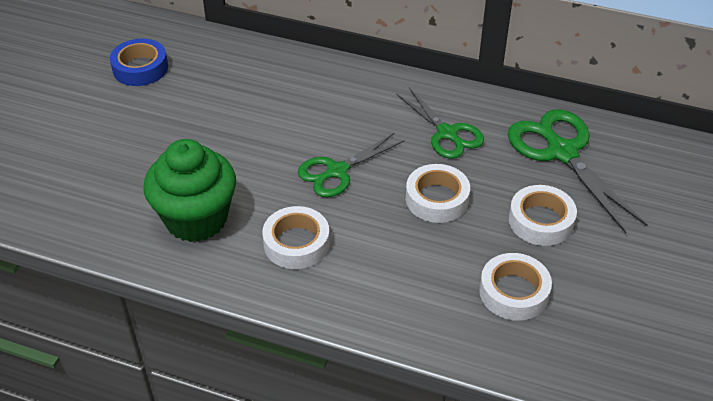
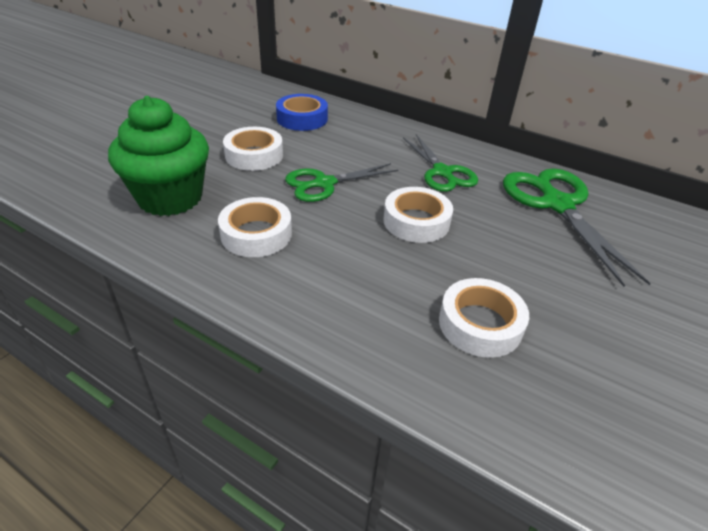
camera: 10 degrees right, 5 degrees down
(140, 68) = (190, 91): blue tape -> blue tape (302, 119)
(541, 221) = (525, 259): white tape -> white tape (254, 155)

